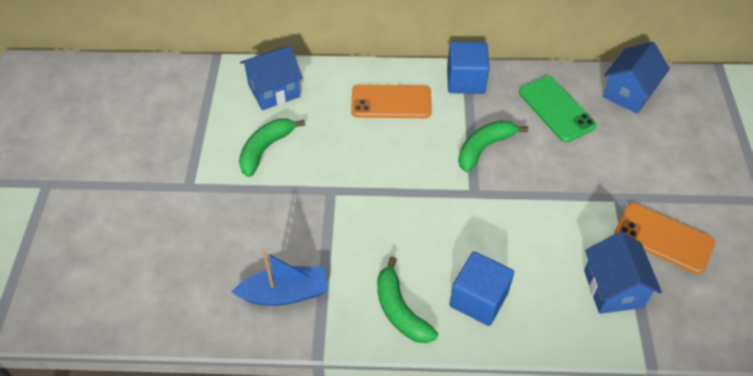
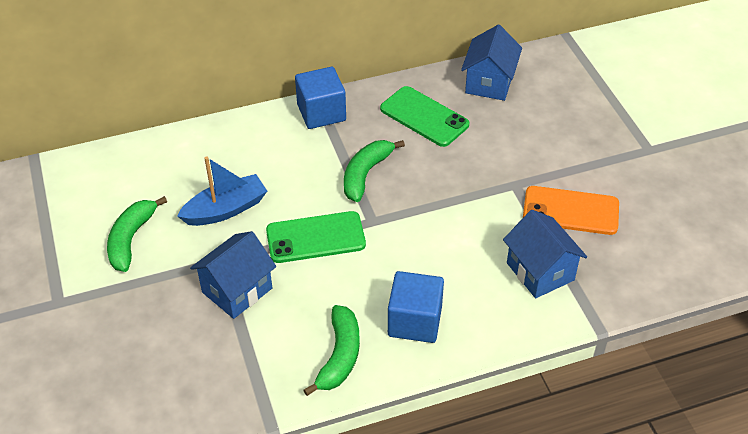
camera: 20 degrees left, 5 degrees down
(274, 91) = (116, 176): blue house -> blue house (237, 290)
(285, 293) = (212, 377): blue boat -> blue boat (226, 209)
(391, 102) = (250, 154): orange phone -> none
(400, 310) = (340, 356): green banana -> green banana turned 120 degrees counterclockwise
(419, 193) = (315, 237): none -> green phone

